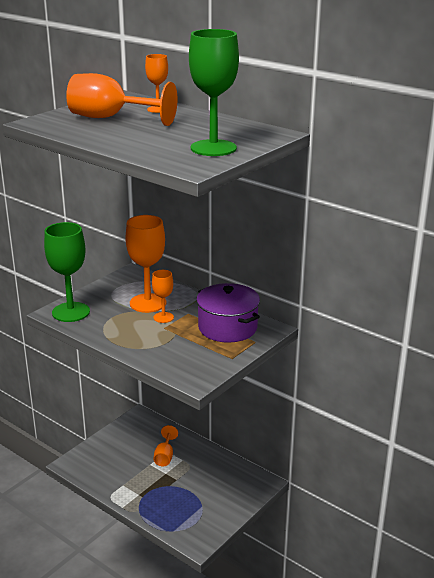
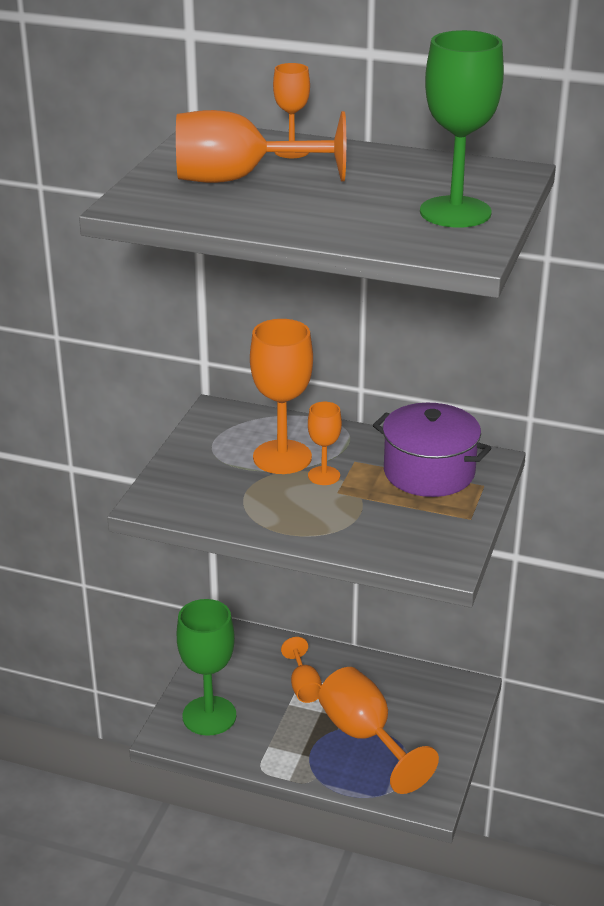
camera: 20 degrees left, 5 degrees up
(71, 312) = (176, 497): green goblet -> green goblet (209, 716)
(182, 494) = (365, 737): none -> orange goblet

